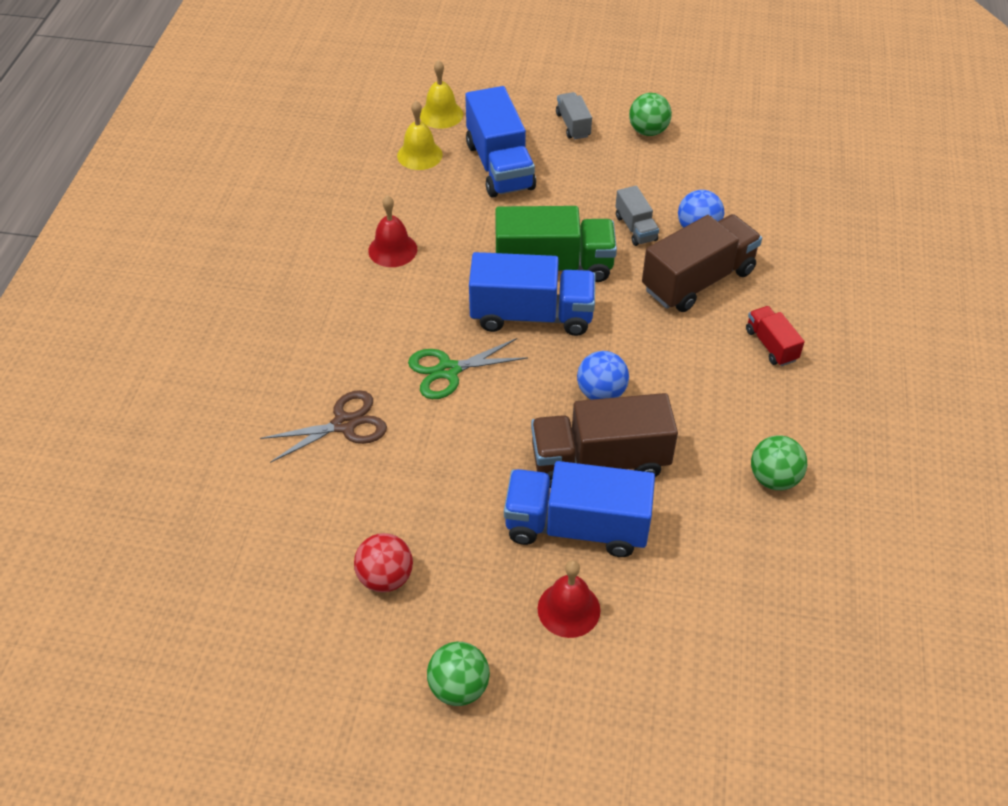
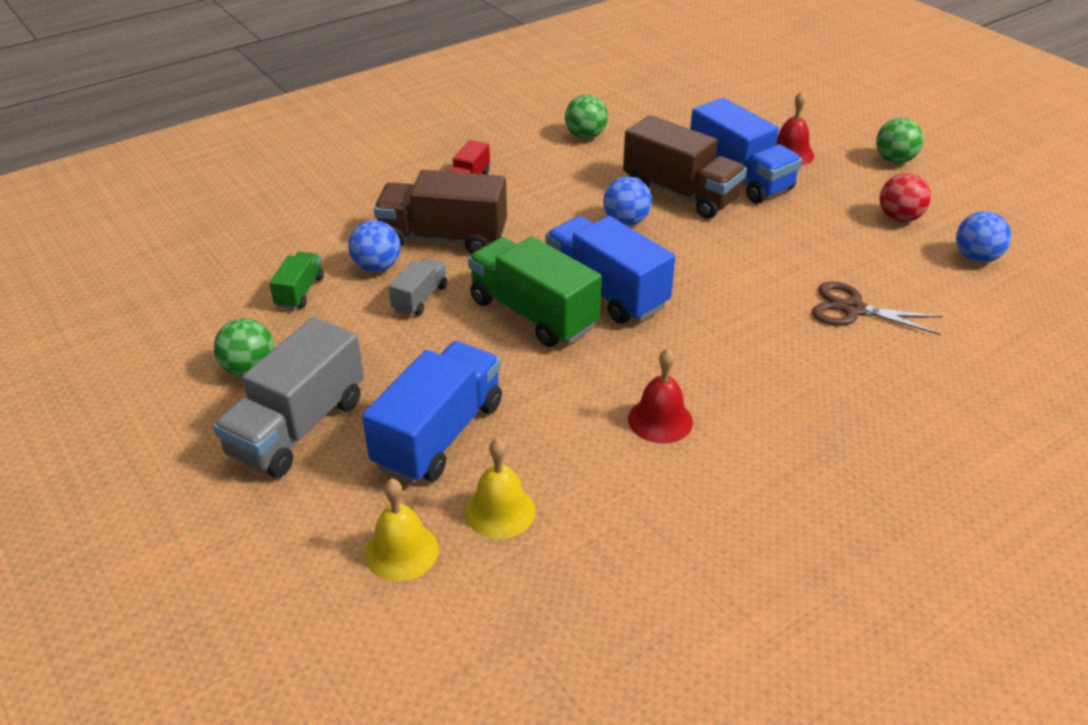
camera: 135 degrees left, 10 degrees down
(281, 567) = (976, 258): none -> blue ball
(448, 370) = (724, 295): green scissors -> none
(573, 125) = (297, 427): grey truck -> grey truck, size x1.96
(708, 184) = (300, 292): none -> green truck

